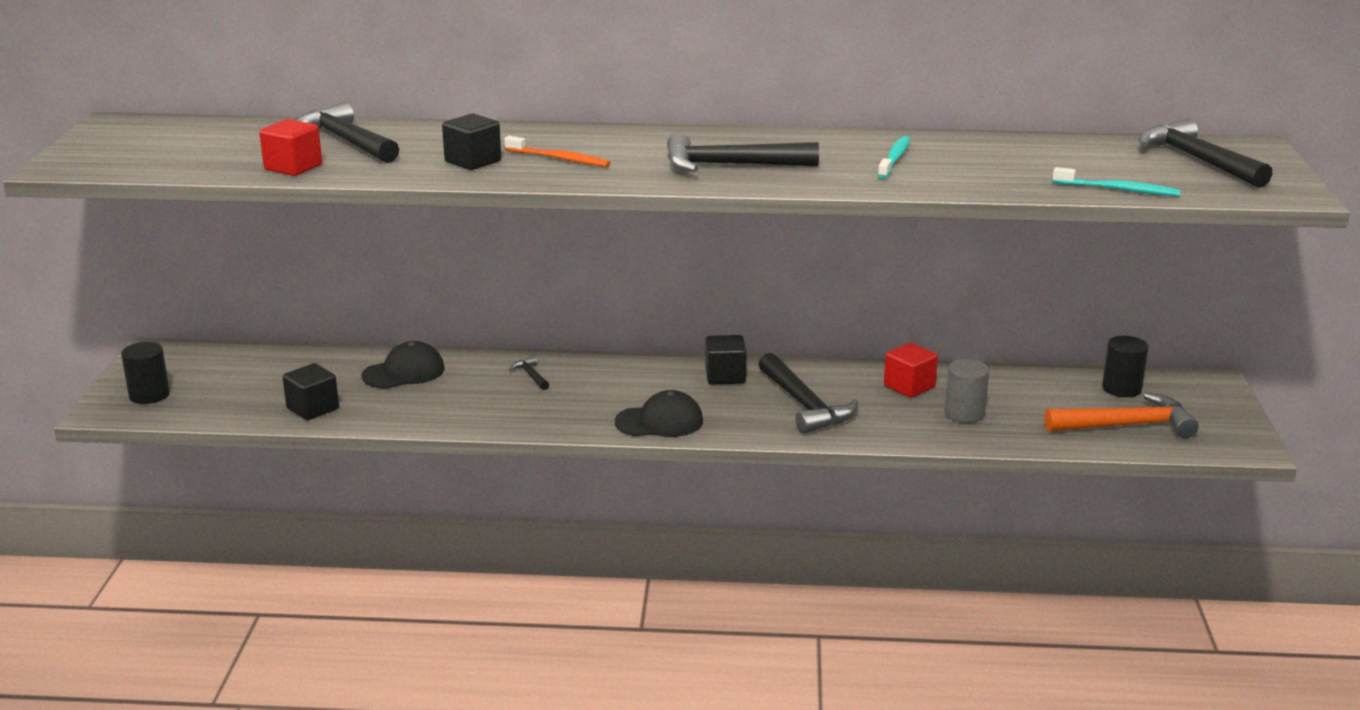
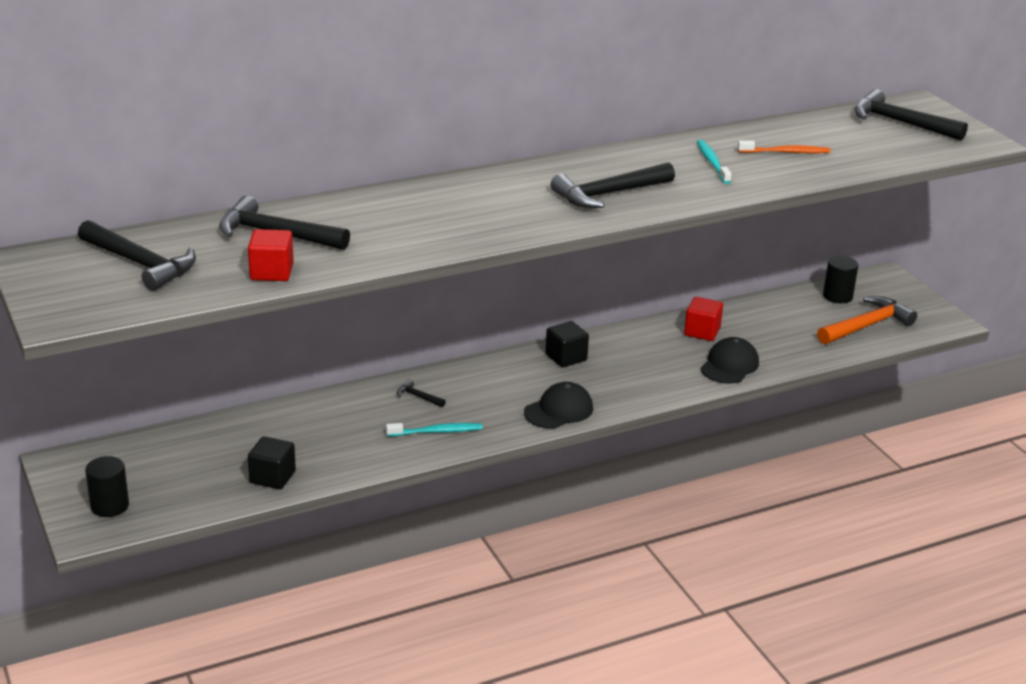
camera: 30 degrees left, 5 degrees up
(404, 372) = (311, 422): black cap -> black cap (729, 365)
(473, 161) = (411, 233): black cube -> none
(559, 159) = (474, 215): orange toothbrush -> orange toothbrush (785, 152)
(804, 405) = (646, 367): black hammer -> black hammer (141, 264)
(964, 414) = (759, 344): grey cylinder -> none
(1118, 189) = (883, 160): turquoise toothbrush -> turquoise toothbrush (436, 431)

